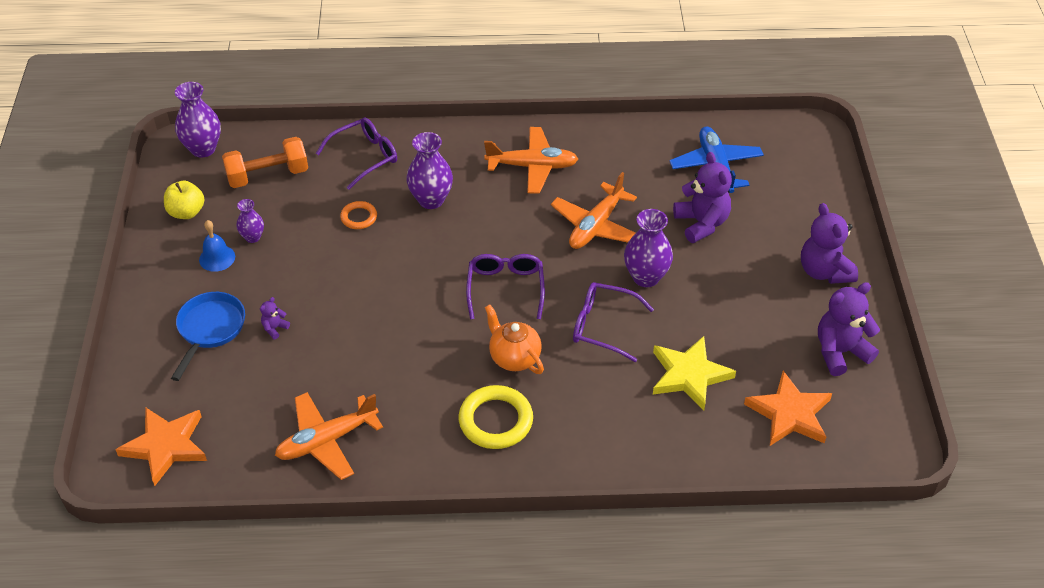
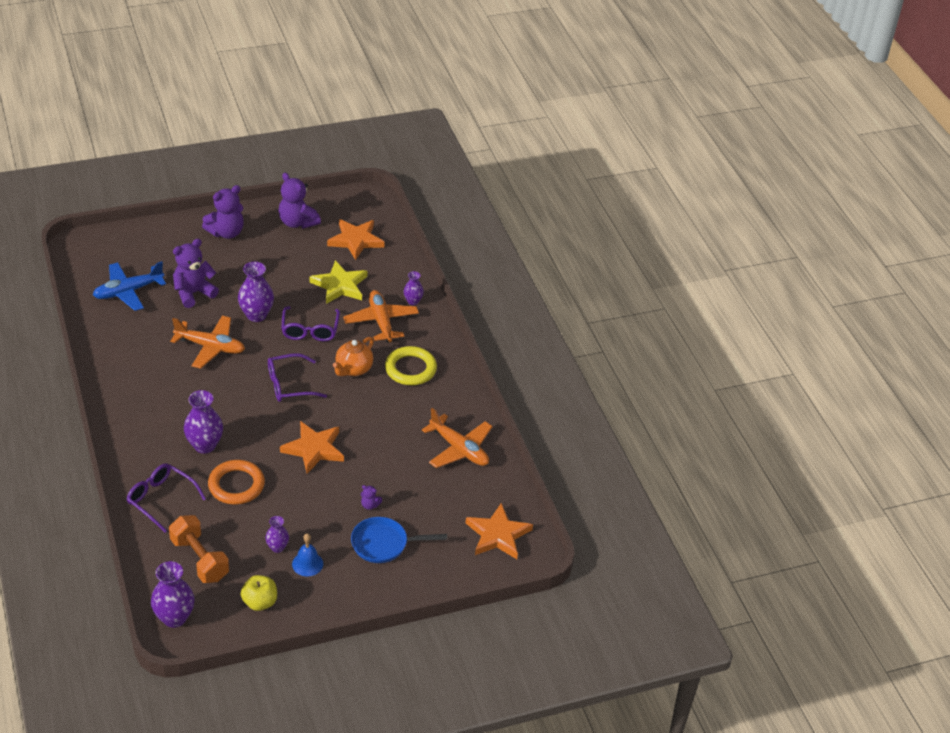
camera: 110 degrees left, 5 degrees down
(359, 217) = (236, 485): orange ring -> orange ring, size x1.78
(387, 293) = (314, 449): none -> orange star
(532, 166) = (150, 392): orange plane -> orange plane (381, 322)
(637, 455) = (413, 301): none -> purple vase

